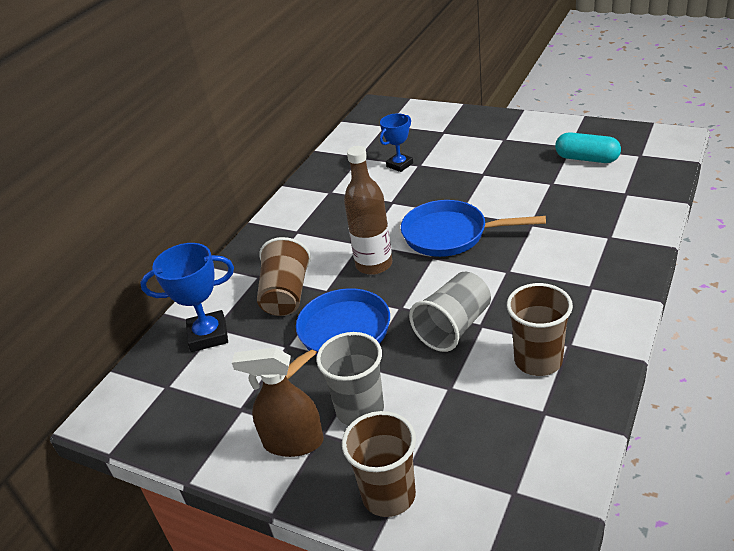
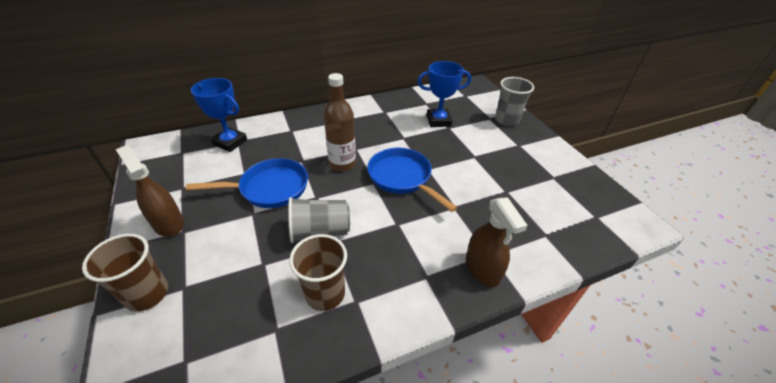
camera: 35 degrees right, 5 degrees up
(286, 295) = (285, 148): brown cup -> none
(360, 409) = (214, 235): grey cup -> grey cup (506, 120)
(399, 165) = (438, 121): blue trophy -> blue trophy, size x1.53
(587, 159) = (553, 192): turquoise capsule -> none
(620, 250) = (482, 269): none -> brown spray bottle

